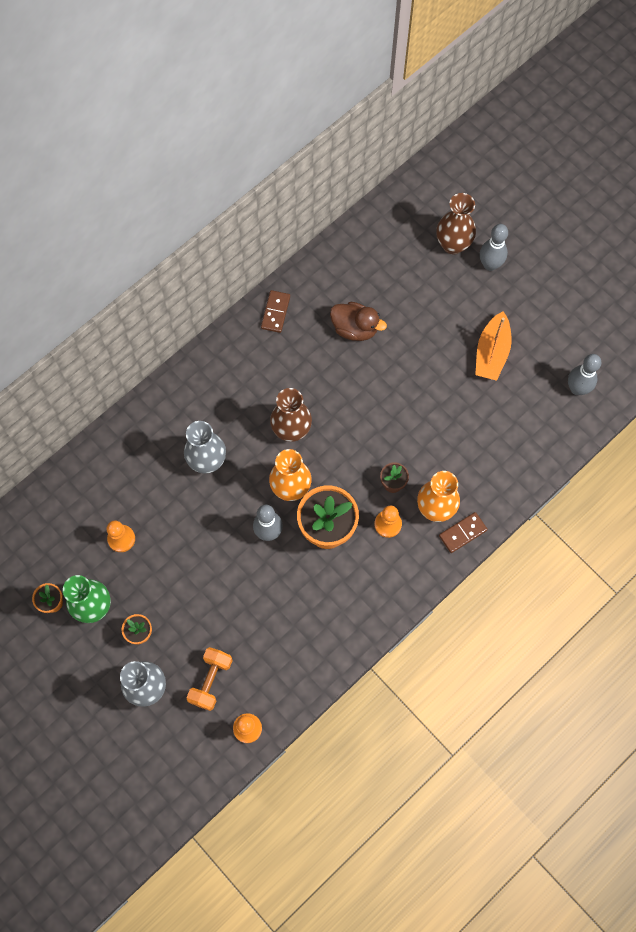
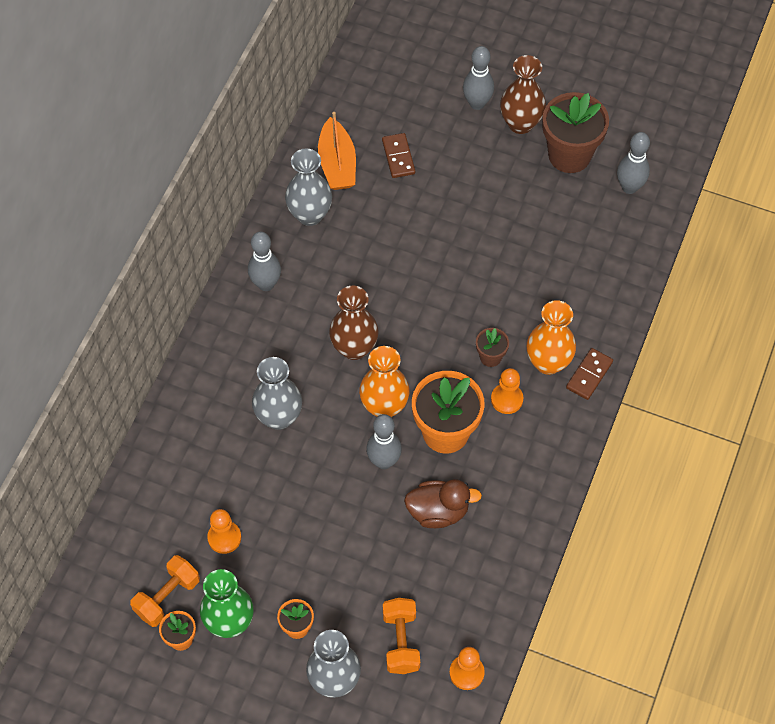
camera: 25 degrees left, 10 degrees down
(58, 566) = (167, 597): none -> orange dumbbell
(250, 348) = (266, 284): none -> grey bowling pin
(275, 312) = (275, 237): brown domino -> brown domino (398, 157)
(311, 304) = (310, 215): none -> grey vase
(355, 328) = (369, 220): brown duck -> brown duck (438, 511)
(453, 244) = (428, 99): brown vase -> brown vase (520, 123)
(491, 353) = (524, 187): orange boat -> orange boat (337, 164)
(542, 340) = (569, 155): none -> brown flower pot

